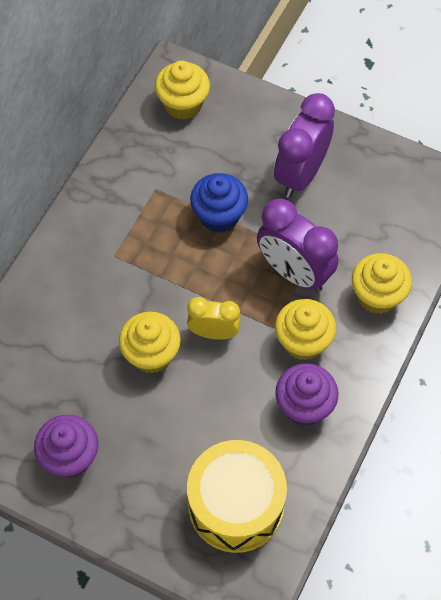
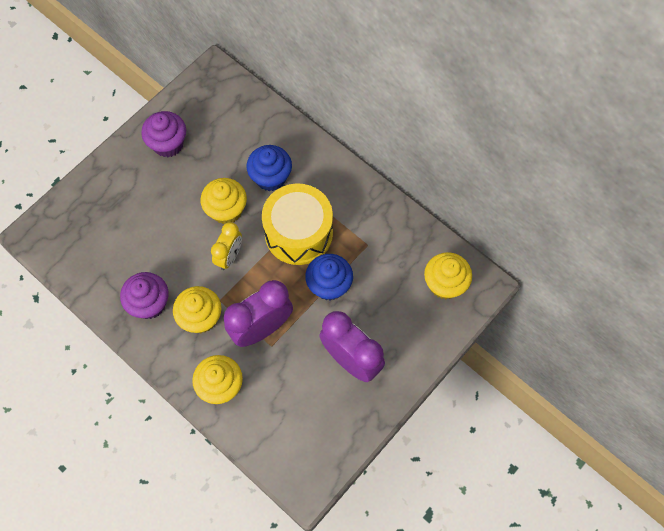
camera: 105 degrees right, 5 degrees up
(91, 315) = (270, 177): none -> blue cupcake
(236, 505) = (95, 238): yellow drum -> yellow drum (298, 233)

